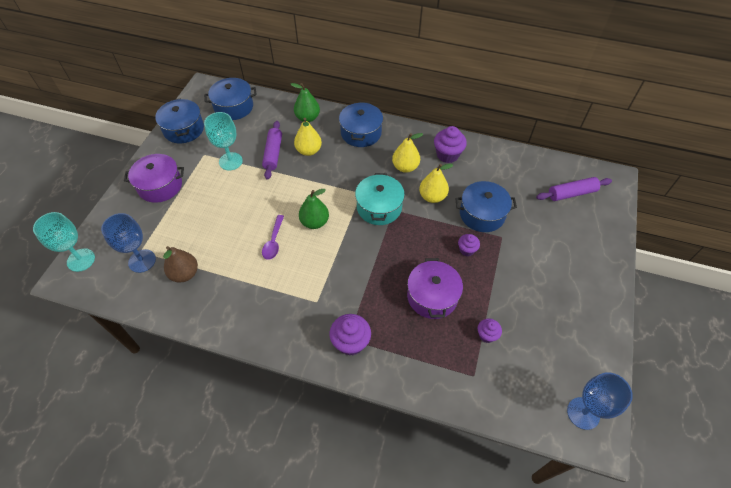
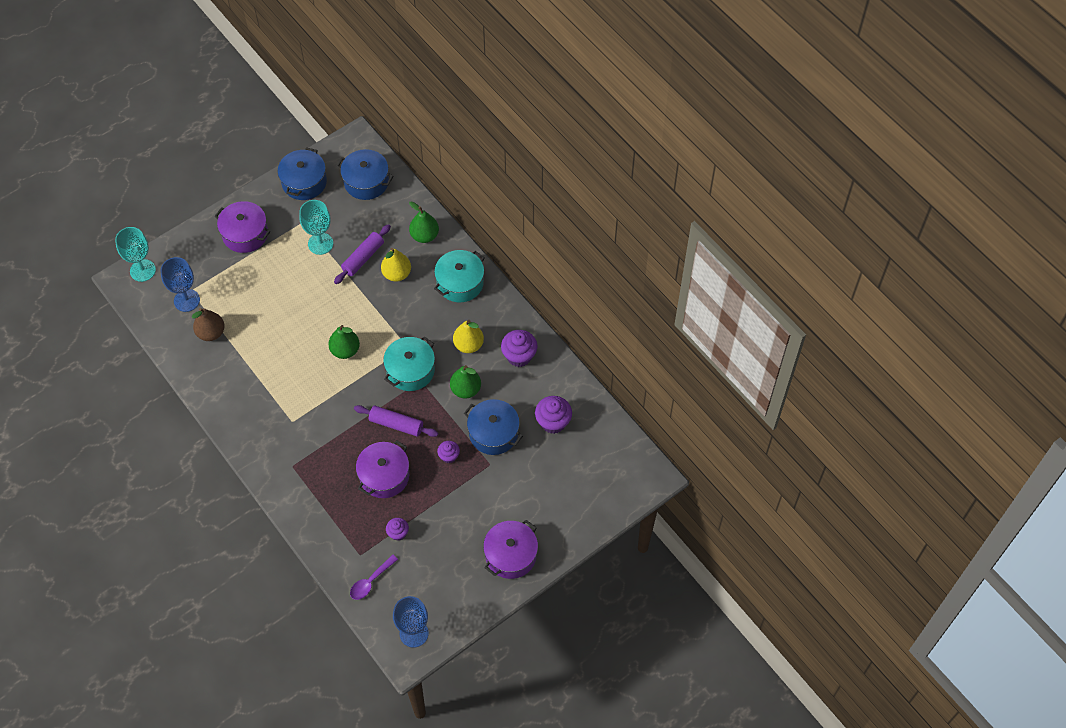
camera: 35 degrees right, 5 degrees up
(273, 242) = (298, 347): purple spoon -> purple spoon (371, 581)
(350, 342) = (292, 470): purple cupcake -> purple cupcake (553, 422)
(361, 133) = (460, 283): blue pot -> turquoise pot
(432, 197) = (466, 389): yellow pear -> green pear
(571, 193) = (595, 466): purple rolling pin -> purple rolling pin (396, 424)
(585, 293) = (511, 555): none -> purple pot

